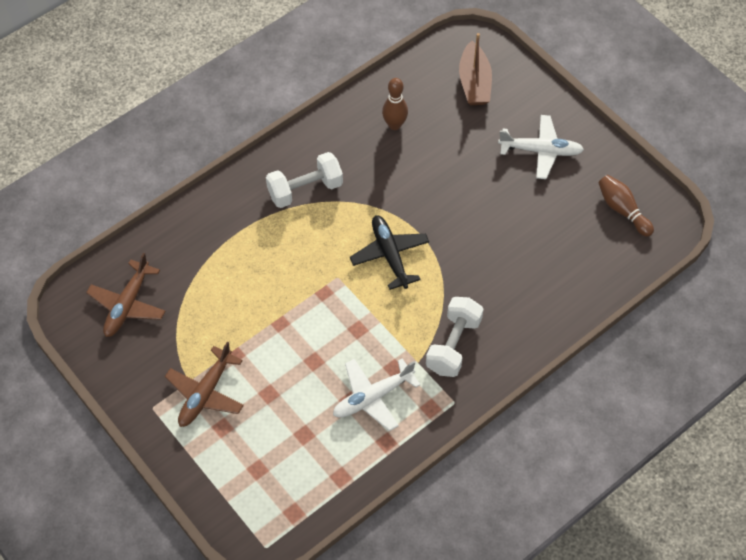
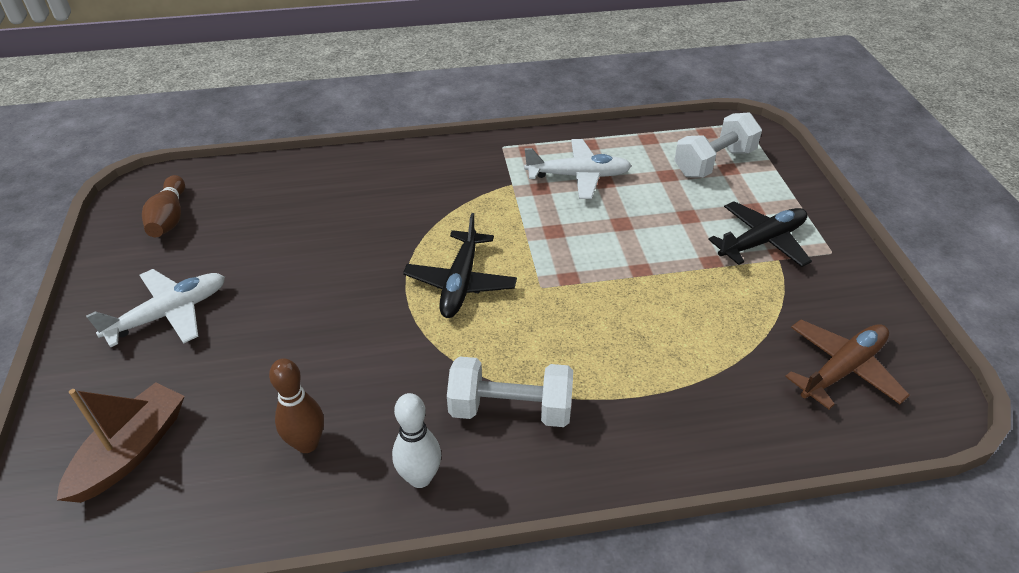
camera: 150 degrees left, 15 degrees down
(205, 393) = (761, 242): brown plane -> black plane
(327, 136) = (420, 478): none -> white bowling pin
(453, 345) = (464, 182): white dumbbell -> white dumbbell (714, 163)
(540, 151) = (169, 314): white plane -> white plane turned 105 degrees clockwise

